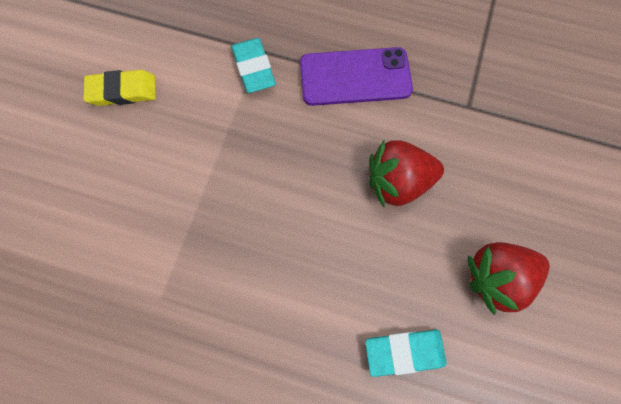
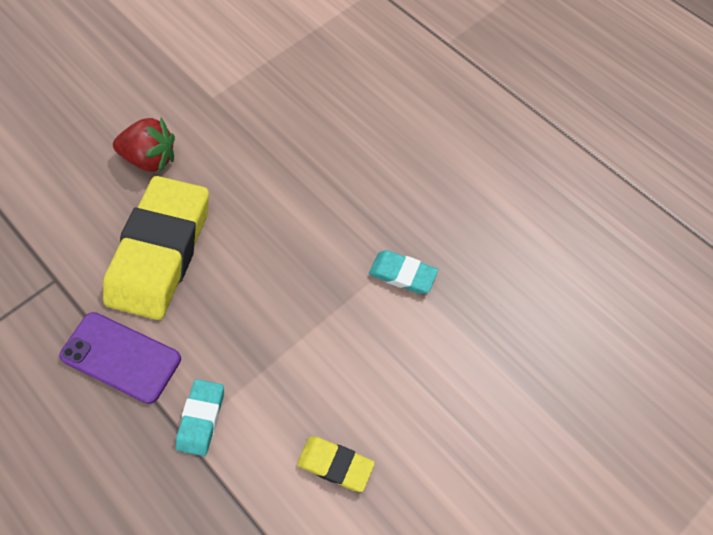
camera: 150 degrees left, 10 degrees down
(398, 182) = (161, 252): red strawberry -> yellow eraser
(404, 352) = (244, 151): turquoise eraser -> turquoise eraser (402, 274)

